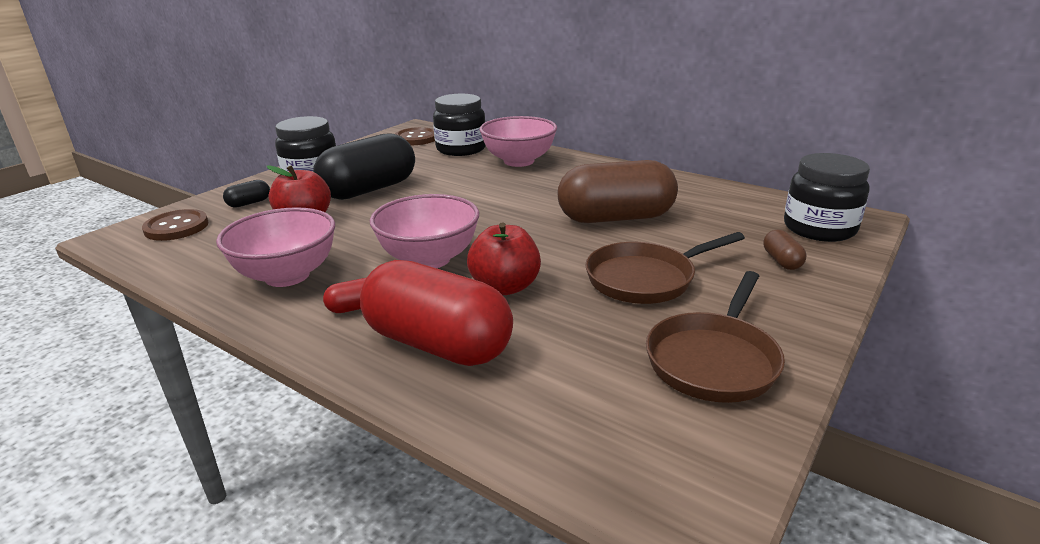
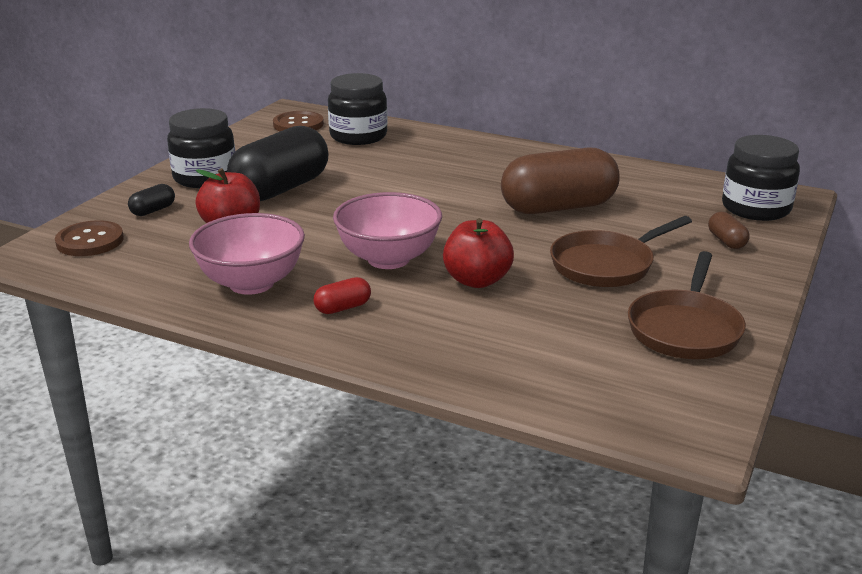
camera: 10 degrees left, 0 degrees up
(437, 344) = (438, 334): red capsule -> none
(519, 161) = (431, 149): pink bowl -> none

